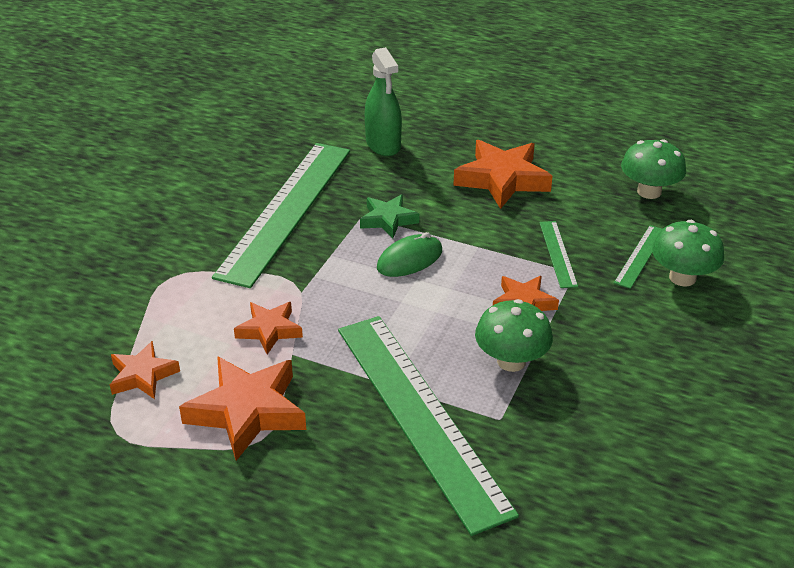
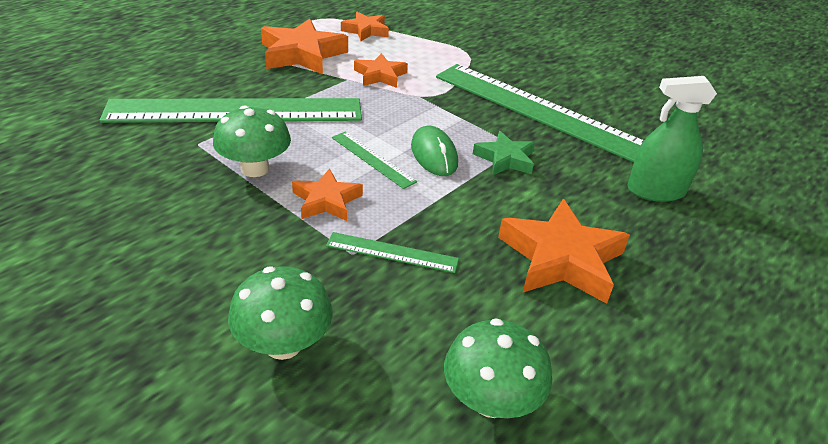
camera: 105 degrees right, 0 degrees up
(640, 256) = (349, 322): green ruler -> green ruler (373, 159)

